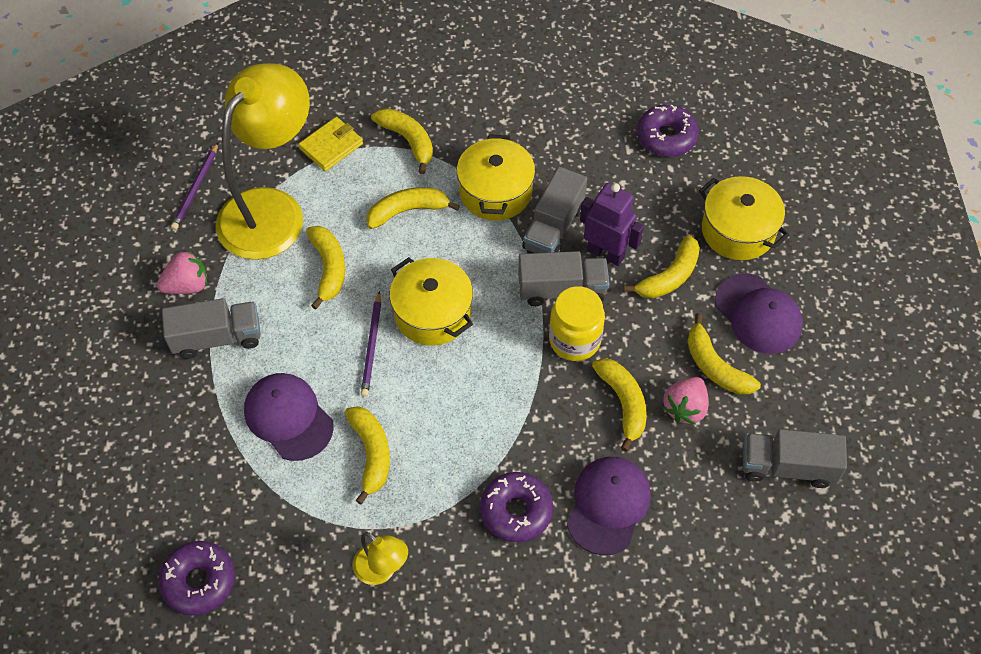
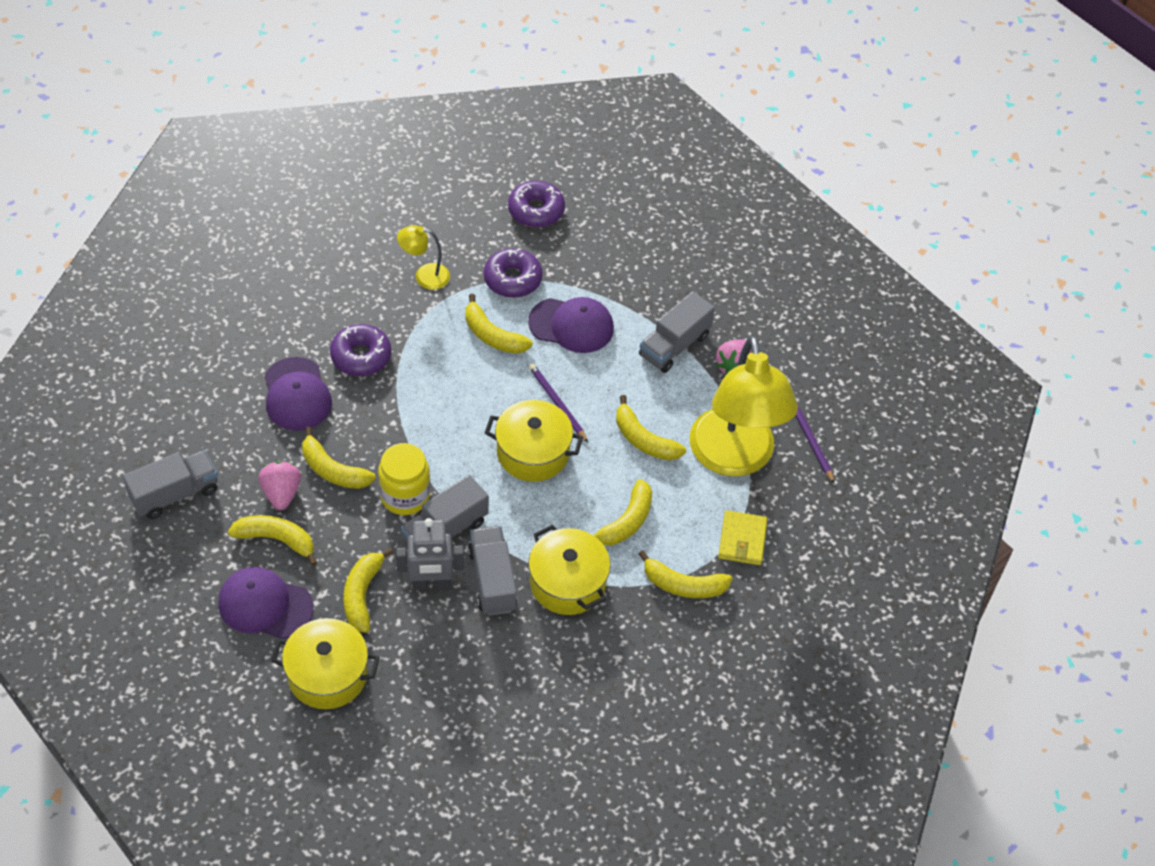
camera: 140 degrees right, 5 degrees down
(606, 253) = (431, 583): purple robot -> grey robot
(666, 137) = (455, 735): purple donut -> purple donut (512, 279)

